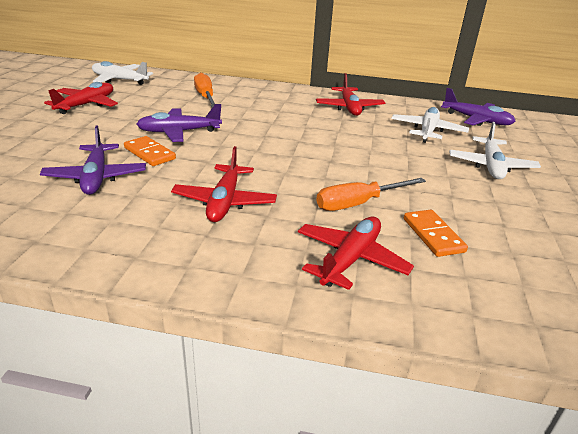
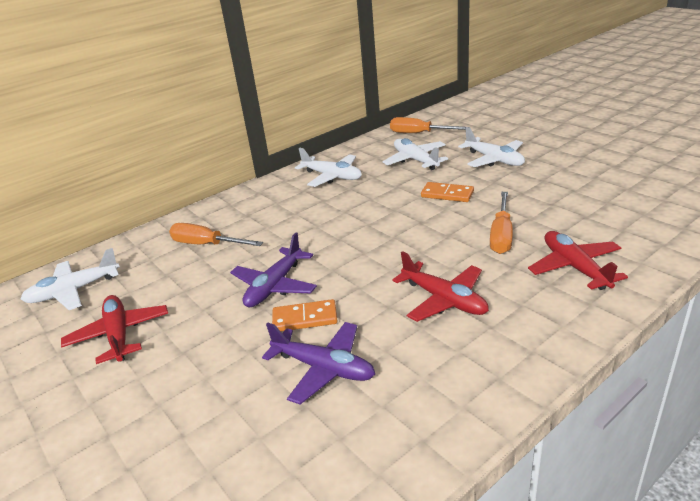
camera: 45 degrees left, 0 degrees up
(349, 108) = (332, 176): red plane -> white plane
(433, 235) = (567, 221): orange domino -> orange domino (447, 194)
(477, 120) = (419, 133): purple plane -> orange screwdriver

